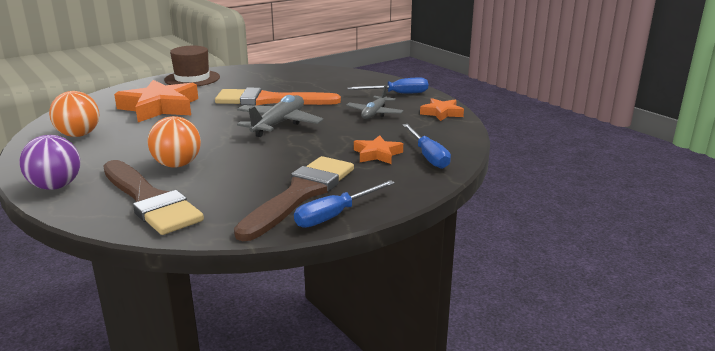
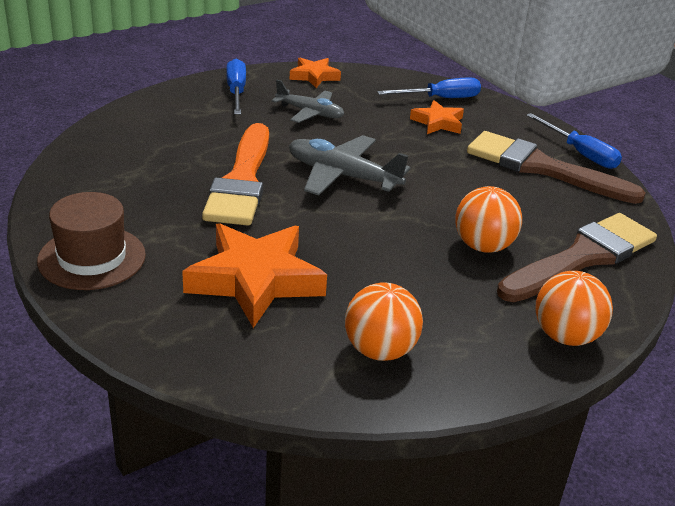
camera: 90 degrees left, 10 degrees up
(56, 186) = (565, 336): purple ball -> orange ball

